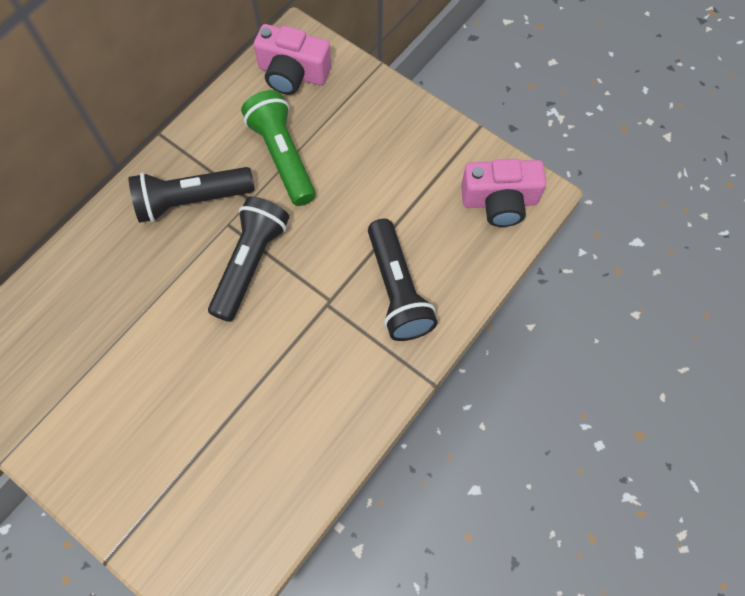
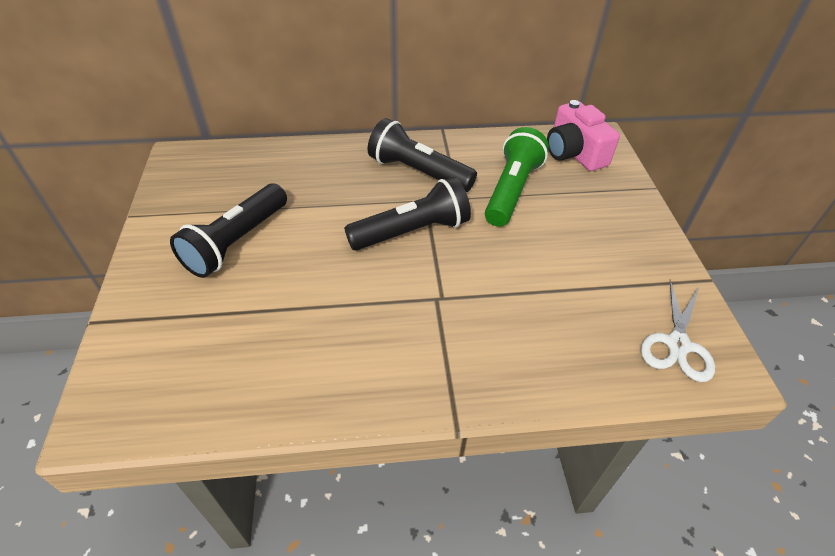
camera: 45 degrees right, 20 degrees down
(397, 290) = (505, 334): black flashlight -> black flashlight (236, 242)
(499, 201) = (677, 345): pink camera -> white scissors

